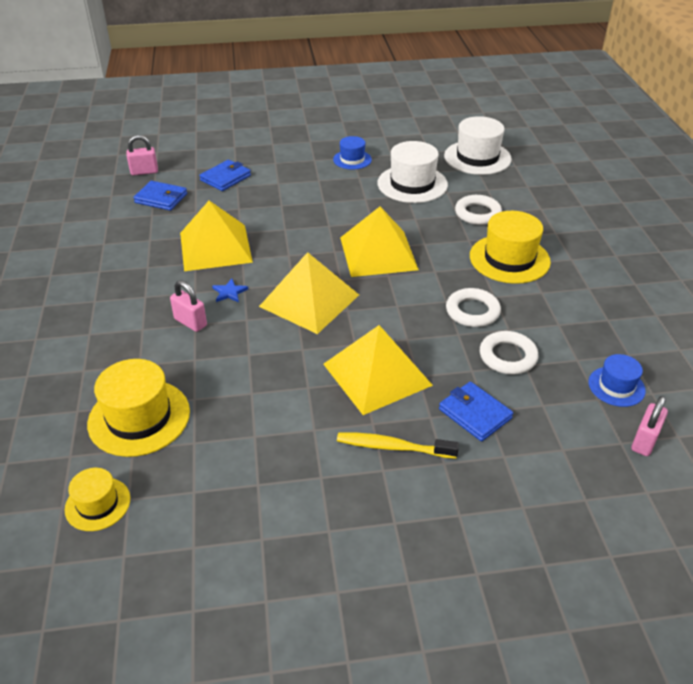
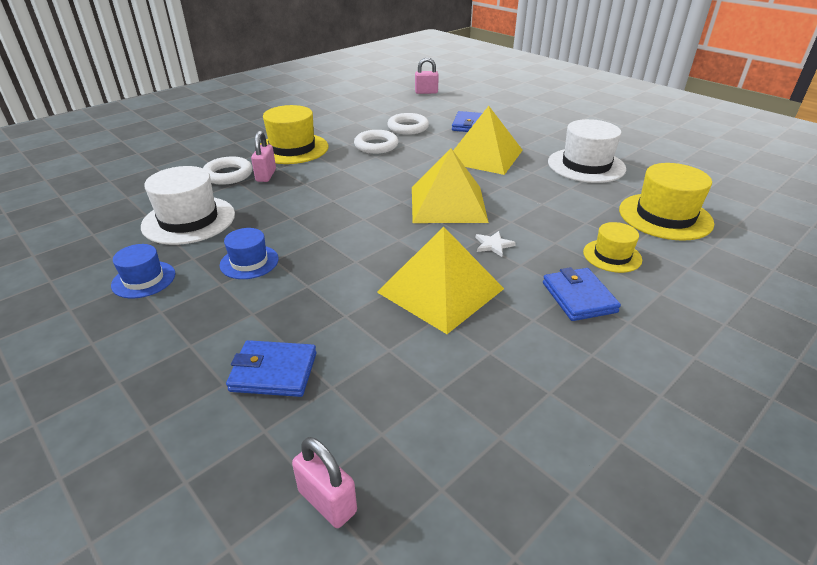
camera: 125 degrees left, 5 degrees down
(97, 504) = (729, 197): yellow hat -> yellow hat (612, 256)
(161, 198) = (390, 409): blue wallet -> blue wallet (579, 297)
(190, 322) = (557, 245): pink padlock -> pink padlock (266, 175)
(229, 292) = (493, 245): blue star -> white star
(378, 253) = (343, 198): yellow pyramid -> none
(393, 447) = (529, 136): yellow toothbrush -> none
(477, 157) = (98, 202): white hat -> white hat (586, 165)
(616, 386) = (393, 102): blue hat -> blue hat (249, 262)

